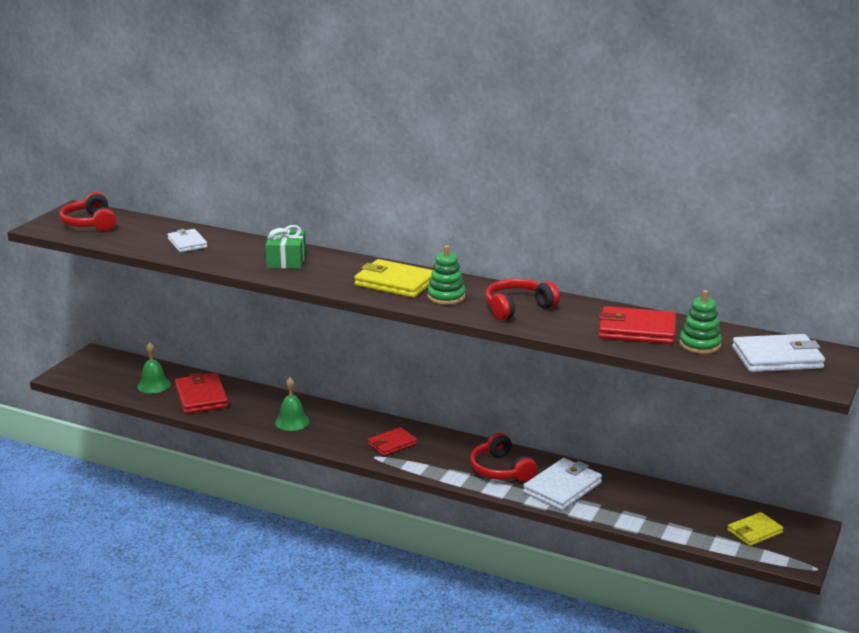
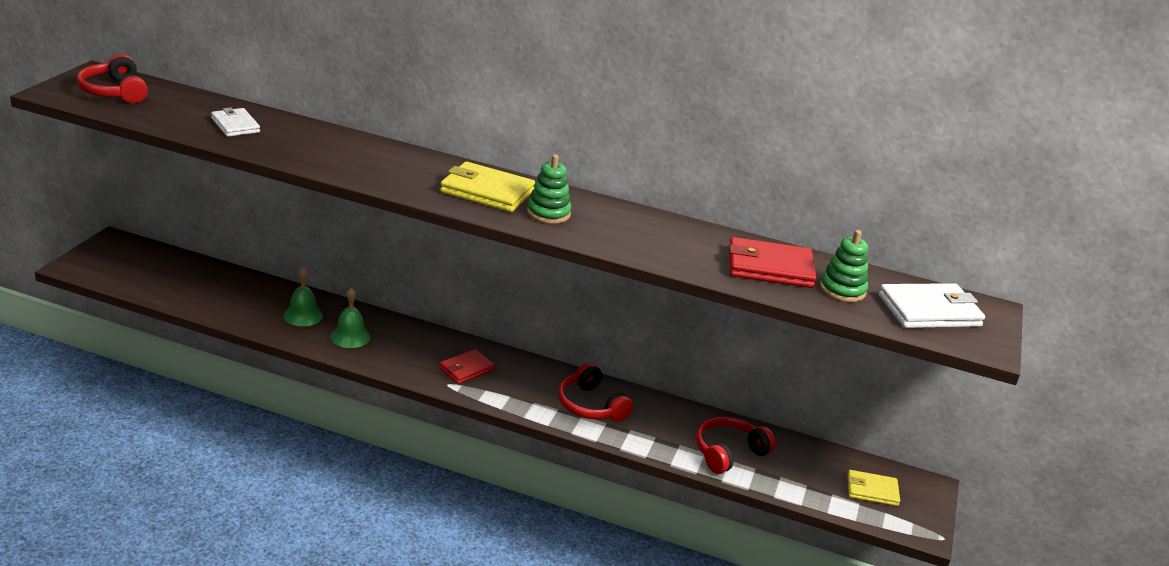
camera: 10 degrees left, 5 degrees up
(154, 385) = (186, 283): green bell -> green bell (303, 315)
(201, 397) = (243, 300): red wallet -> none
(286, 260) = (356, 155): green gift -> none
(517, 308) = (631, 232): red headphones -> red headphones (728, 453)
(562, 488) = (660, 430): white wallet -> none
(754, 531) = (872, 490): yellow wallet -> yellow wallet turned 45 degrees clockwise

